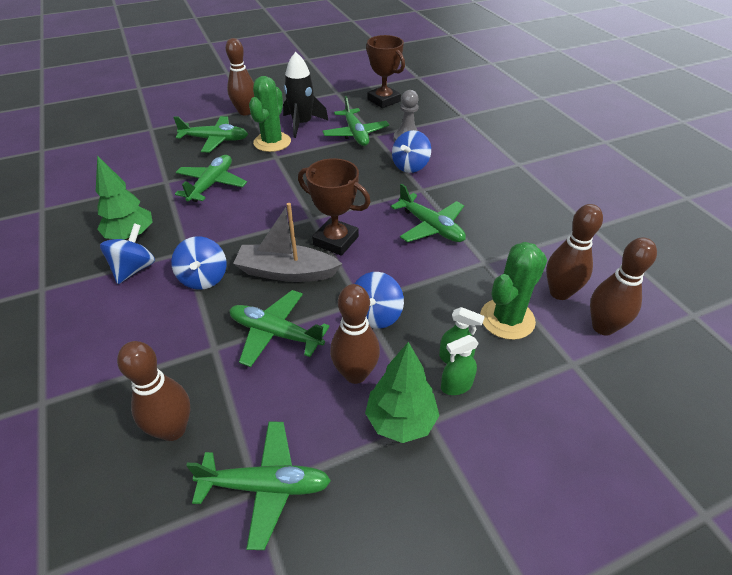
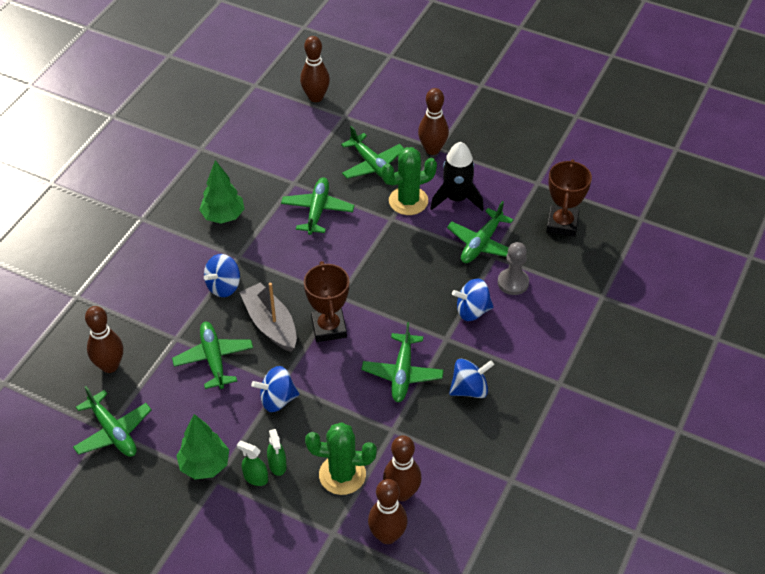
camera: 50 degrees right, 5 degrees up
(134, 269) = (198, 245): blue spinning top -> blue spinning top (469, 389)
(212, 184) = (317, 210): green plane -> green plane turned 60 degrees counterclockwise
(355, 374) = (219, 421): brown bowling pin -> brown bowling pin (315, 97)

